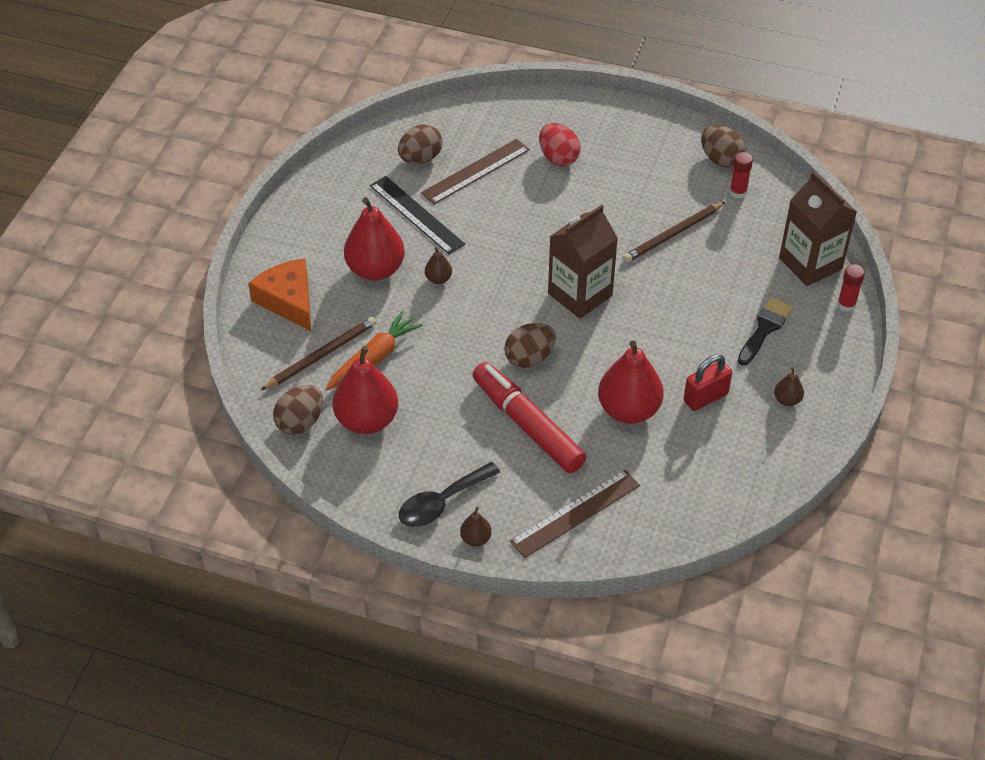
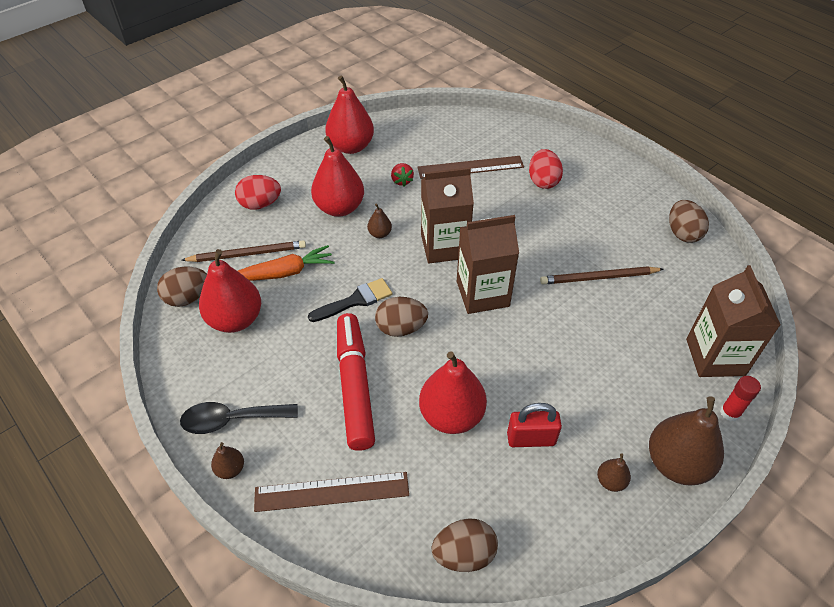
camera: 30 degrees right, 0 degrees up
(288, 300) = (260, 204): orange cheese -> red egg
(331, 198) = (351, 147): none -> red pear
(416, 214) = (402, 181): black ruler -> red strawberry
(420, 158) = (436, 143): brown egg -> brown egg (464, 554)
(511, 264) = (444, 246): none -> brown carton
(738, 192) = (682, 266): red glue stick -> none
(764, 329) = (631, 399): black brush -> black brush (355, 300)
(828, 363) = (676, 463): none -> brown pear

